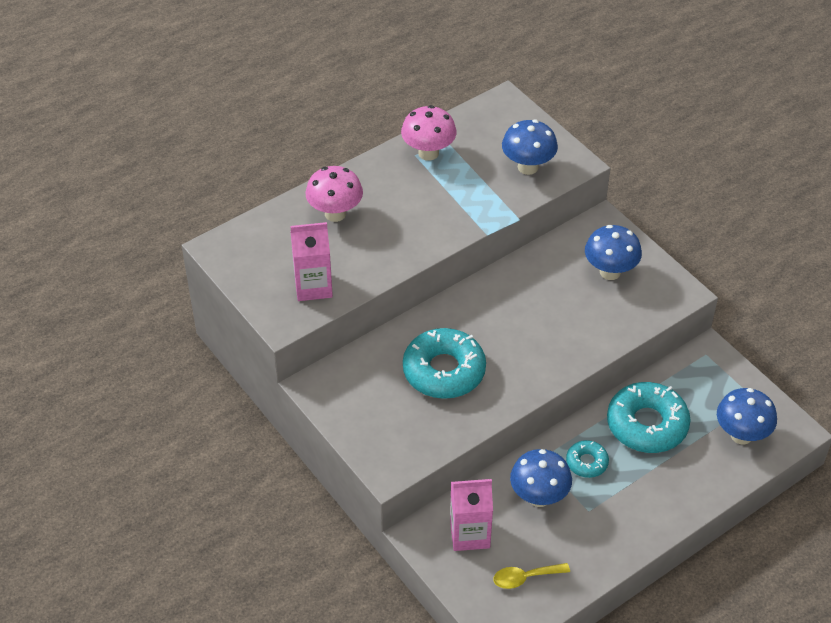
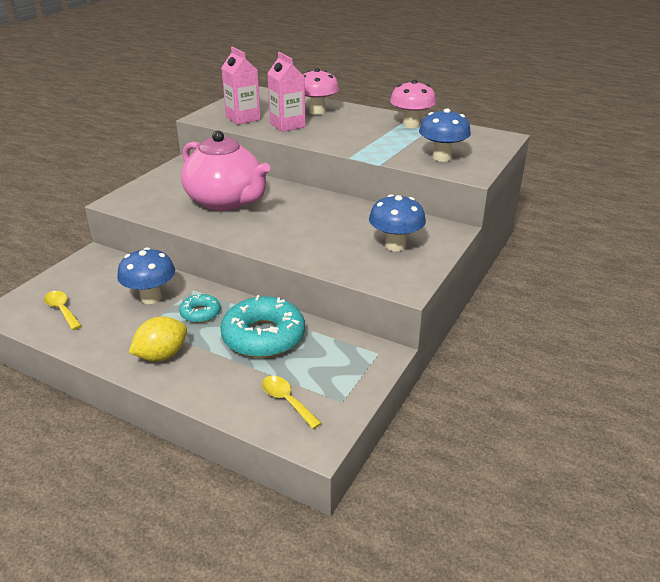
camera: 65 degrees right, 15 degrees down
(444, 371) = (226, 201): turquoise donut -> pink teapot
(469, 534) = (100, 275): pink carton -> pink carton (287, 125)
(642, 507) = (162, 355): none -> yellow lemon
(741, 435) = (286, 400): blue mushroom -> yellow spoon

